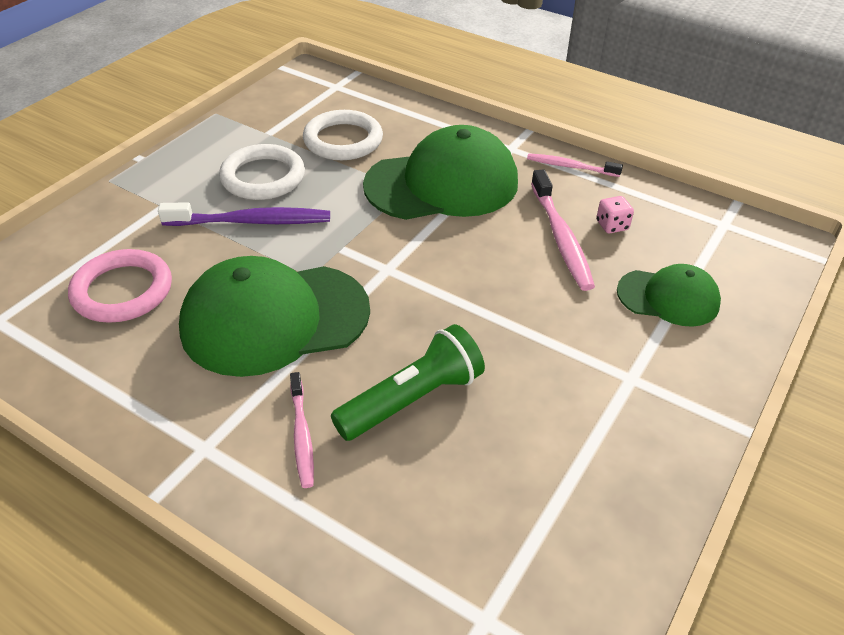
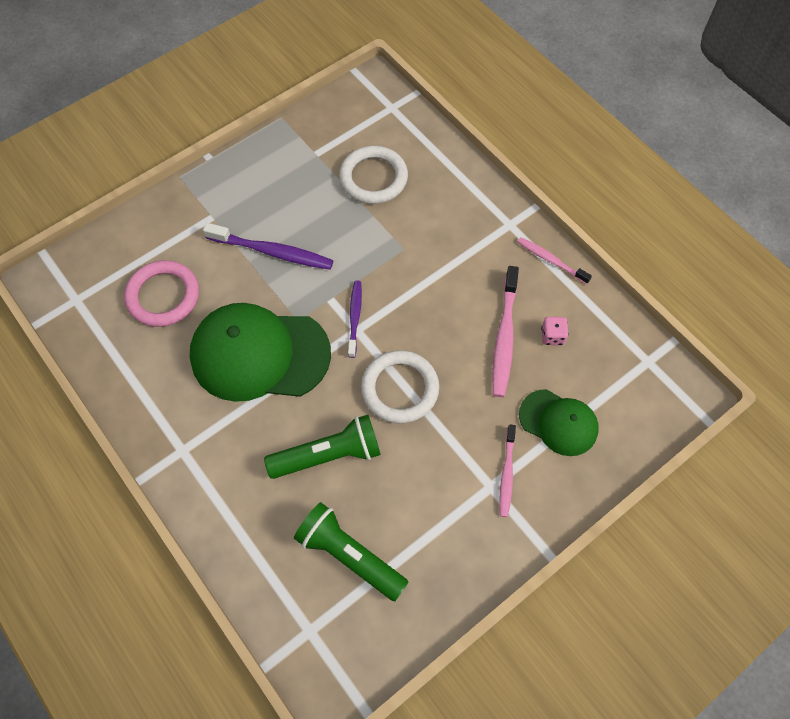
camera: 20 degrees right, 20 degrees up
(263, 177) = (296, 205): white ring -> white ring (400, 389)
(302, 435) = (246, 461): pink toothbrush -> pink toothbrush (507, 474)
(379, 258) = (355, 317): none -> purple toothbrush
(442, 184) = (434, 251): green cap -> none
(495, 504) = (349, 555): none -> green flashlight

